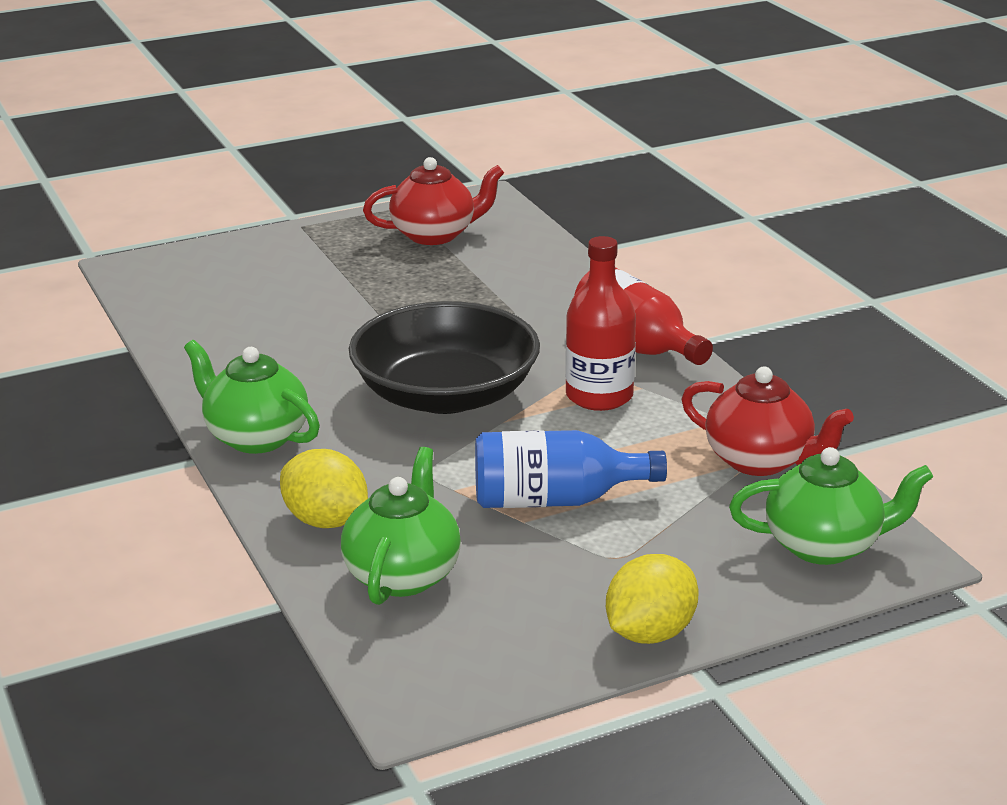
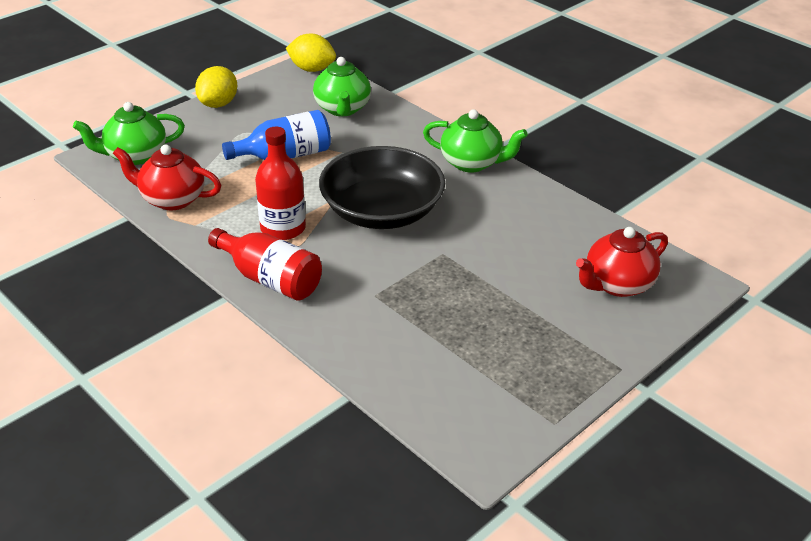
camera: 160 degrees right, 10 degrees up
(326, 521) = (396, 126): yellow lemon -> yellow lemon (312, 69)
(435, 235) = (495, 382): red teapot -> red teapot (617, 284)

